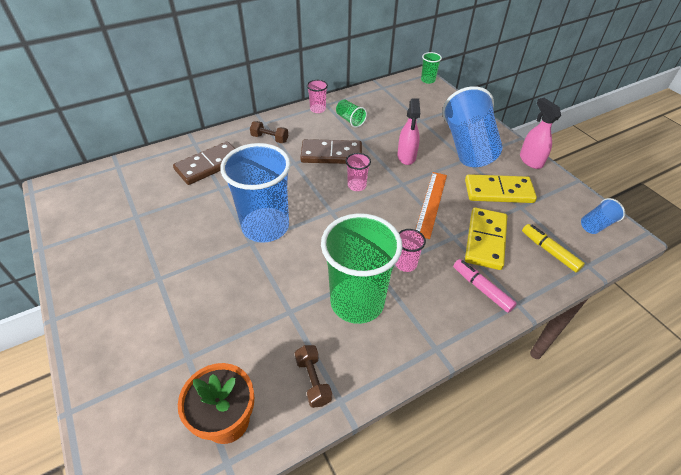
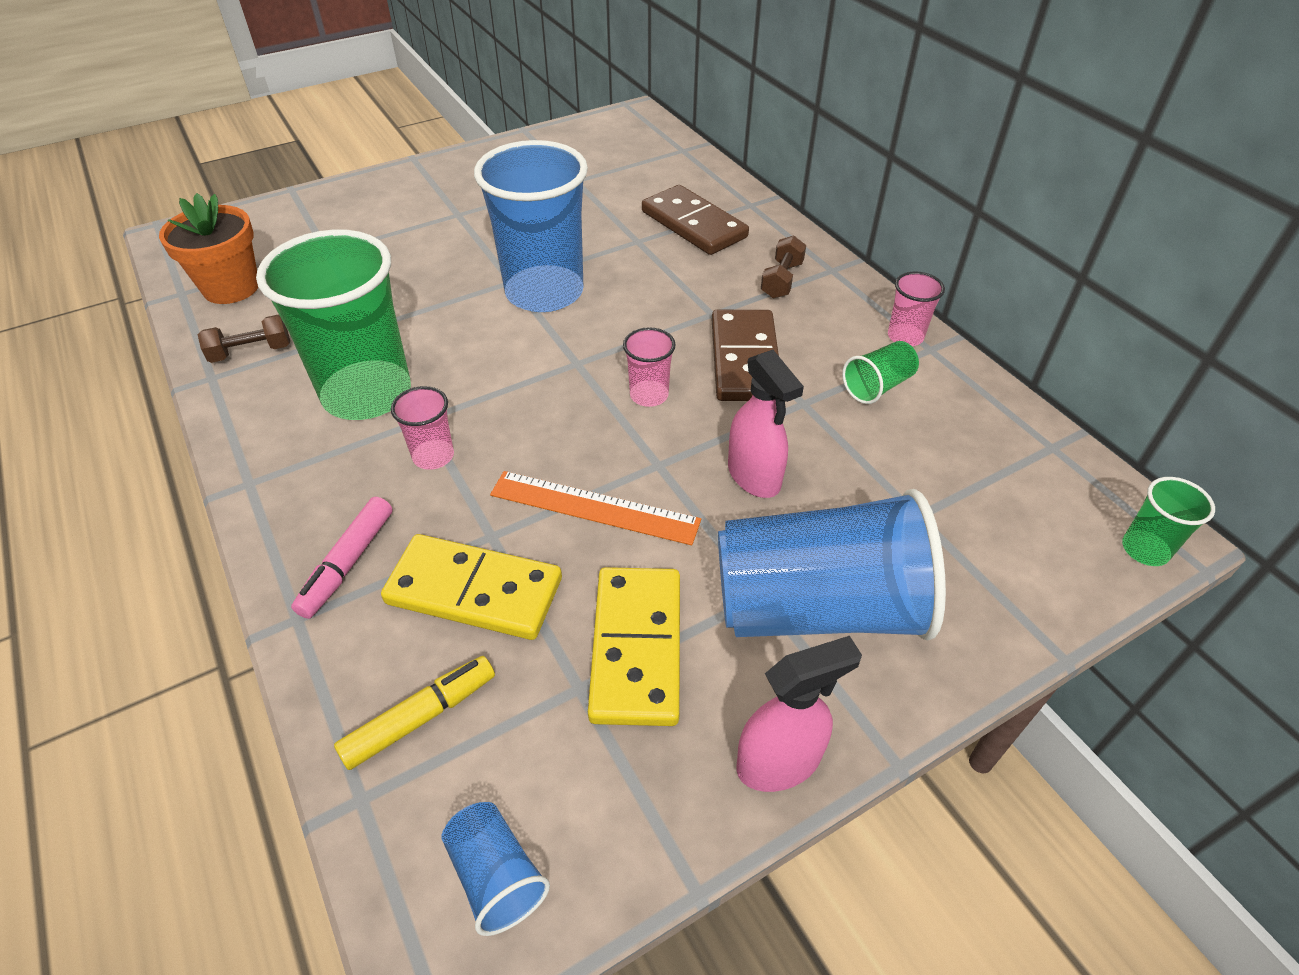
camera: 90 degrees right, 0 degrees up
(406, 157) = (754, 476): pink spray bottle -> pink spray bottle turned 120 degrees counterclockwise
(482, 289) = (348, 563): pink marker -> pink marker turned 150 degrees clockwise

